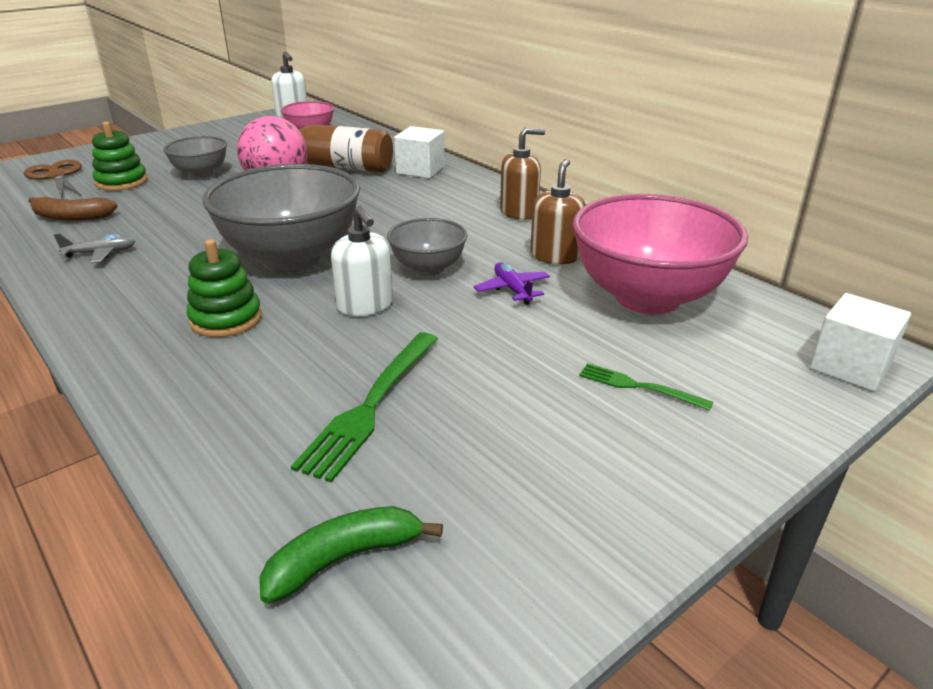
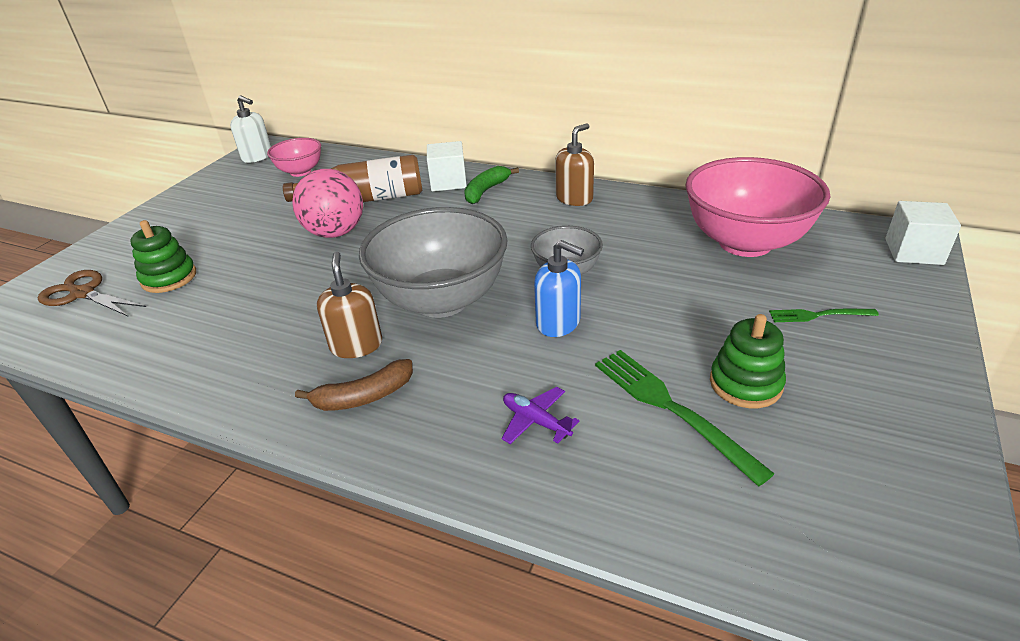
camera: 25 degrees left, 5 degrees up
(71, 217) = (165, 333): brown banana -> brown banana (364, 396)
(100, 253) = (251, 360): grey plane -> none
(201, 173) = (244, 244): grey bowl -> none
(226, 319) = (459, 379): green stacking toy -> green stacking toy (745, 384)
(343, 559) = (798, 533): green banana -> green banana (486, 191)
(365, 305) = (558, 323): white soap dispenser -> blue soap dispenser
(370, 407) = (669, 407): green fork -> green fork turned 150 degrees clockwise
(512, 290) = (649, 269): purple plane -> purple plane (536, 421)
(555, 256) = (645, 229): brown soap dispenser -> brown soap dispenser (356, 345)

